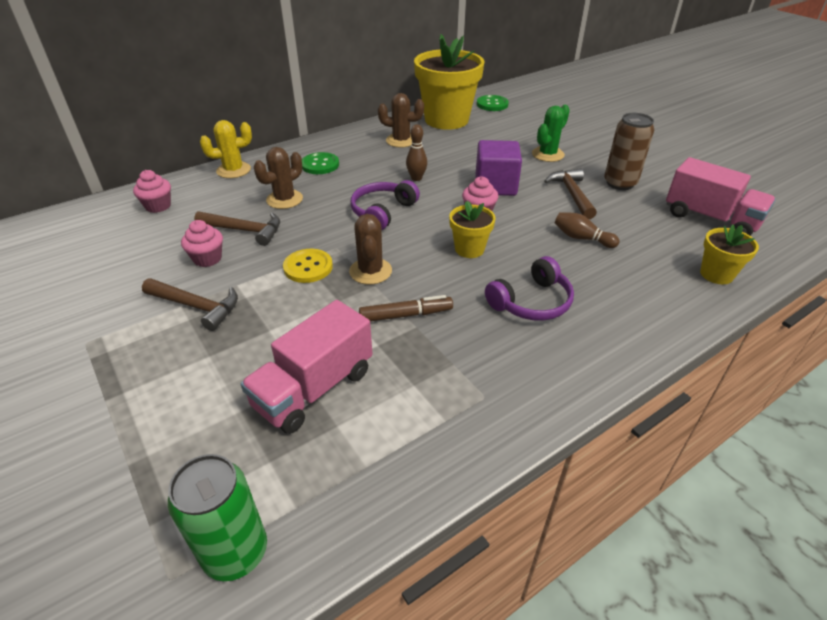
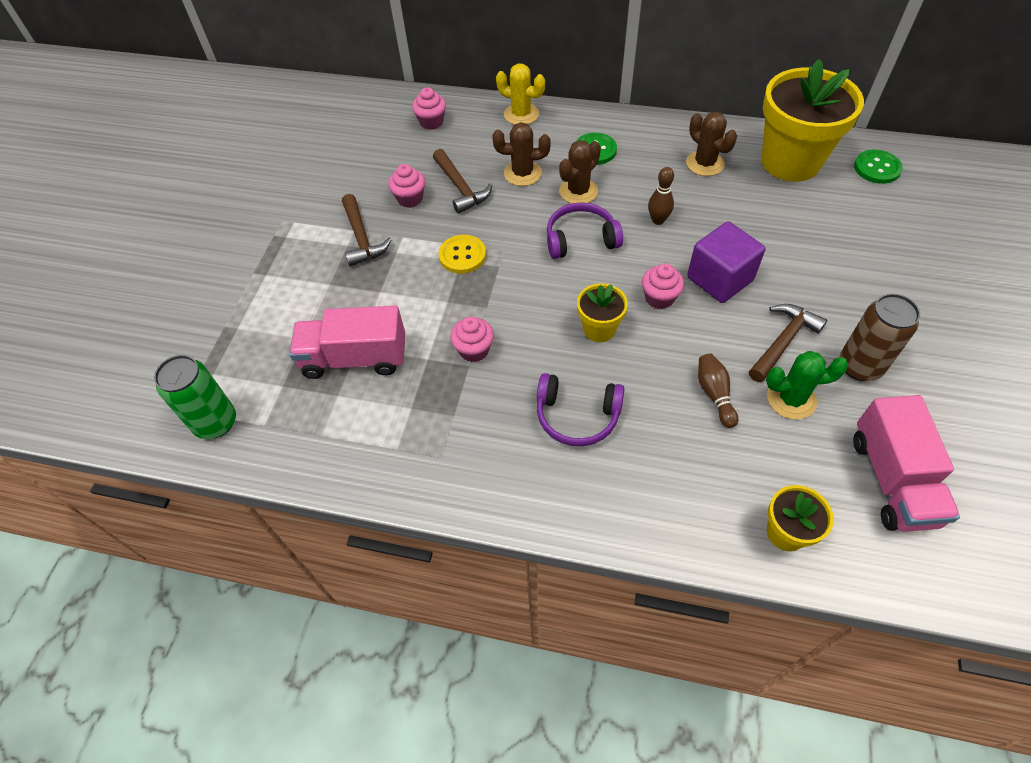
camera: 50 degrees right, 15 degrees up
(370, 271) = (499, 292): brown cactus -> brown cactus (578, 191)
(405, 315) = (474, 350): brown marker -> pink cupcake
(547, 154) = (835, 277): green cactus -> green cactus (791, 399)

